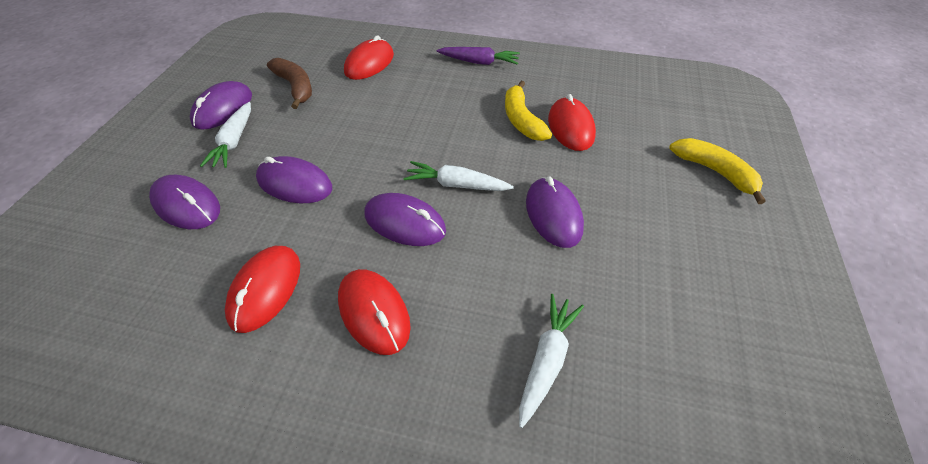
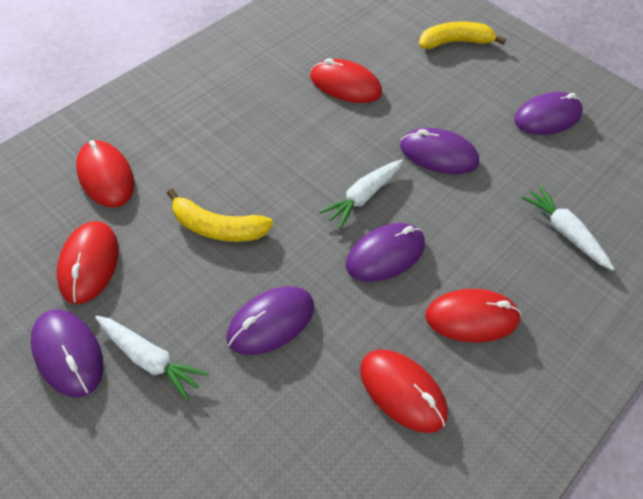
camera: 65 degrees left, 5 degrees up
(187, 205) = (233, 436): purple mouse -> purple mouse (547, 117)
(295, 87) = (89, 264): brown banana -> red mouse
(479, 62) = (192, 90): purple carrot -> none
(521, 120) = (310, 109): yellow banana -> yellow banana (218, 228)

